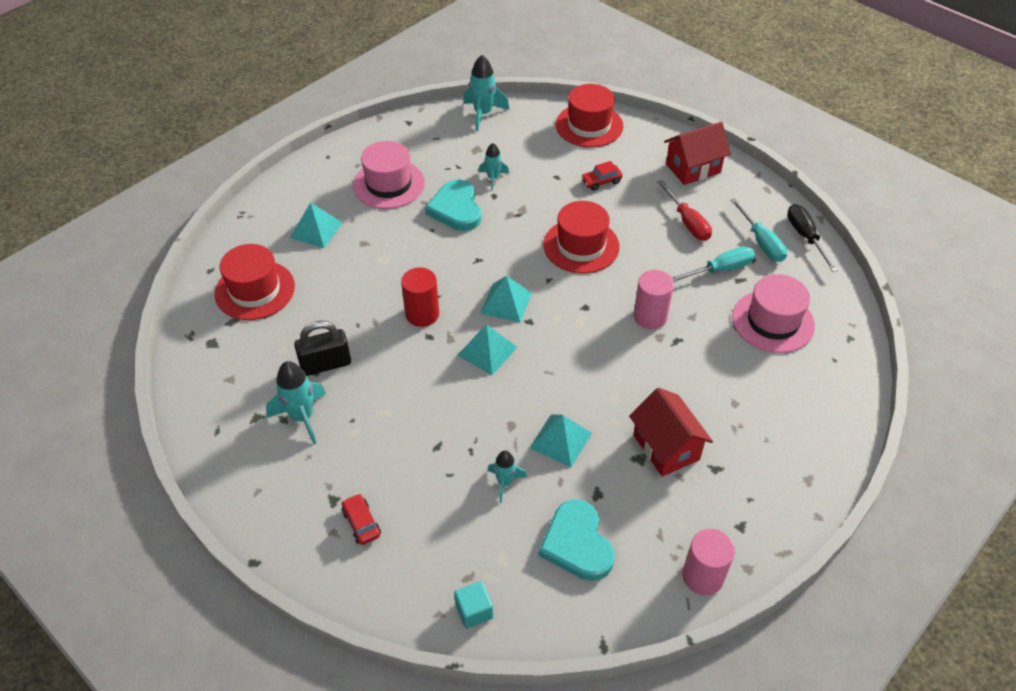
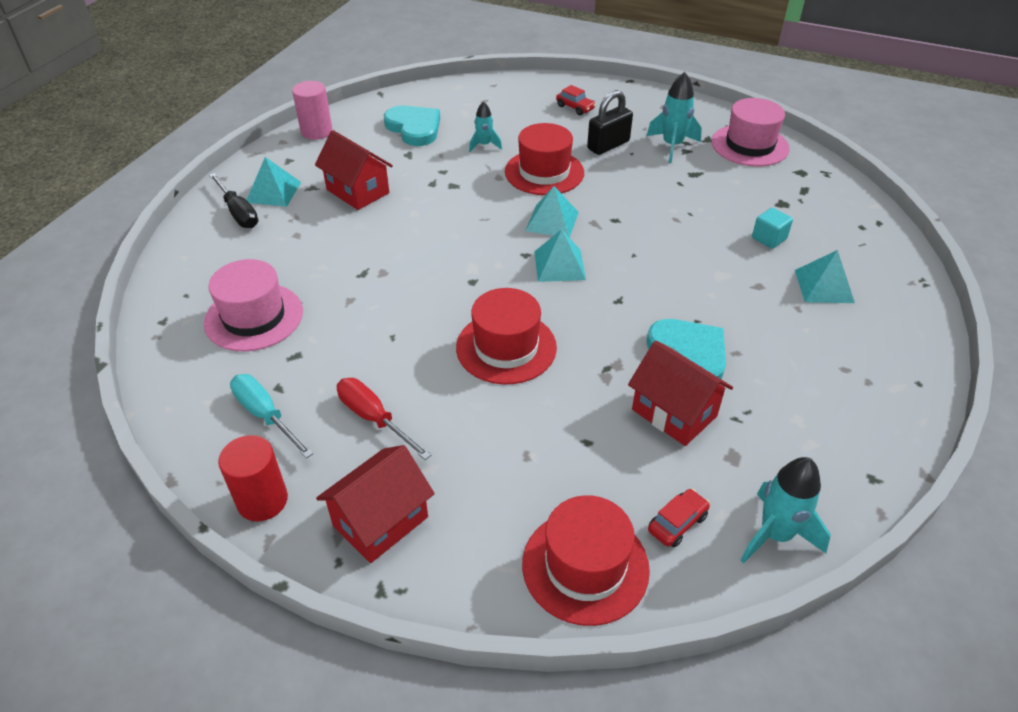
camera: 160 degrees right, 5 degrees down
(255, 290) = (815, 217): red hat -> red hat (544, 172)
(325, 364) = (688, 180): black padlock -> black padlock (608, 145)
(389, 184) = (801, 364): pink hat -> pink hat (750, 145)
(422, 314) = (636, 235): red cylinder -> red cylinder (262, 500)
(474, 611) = (471, 90): turquoise cube -> turquoise cube (769, 238)
(493, 178) = (674, 413): turquoise rocket -> red house
(560, 440) = (451, 177): turquoise pyramid -> turquoise pyramid (273, 192)
(601, 181) = (518, 452): red car -> red car (677, 523)
(650, 316) = (397, 289): pink cylinder -> none
(720, 270) = (321, 362): turquoise screwdriver -> none
(805, 237) = (199, 440): black screwdriver -> black screwdriver (238, 212)

